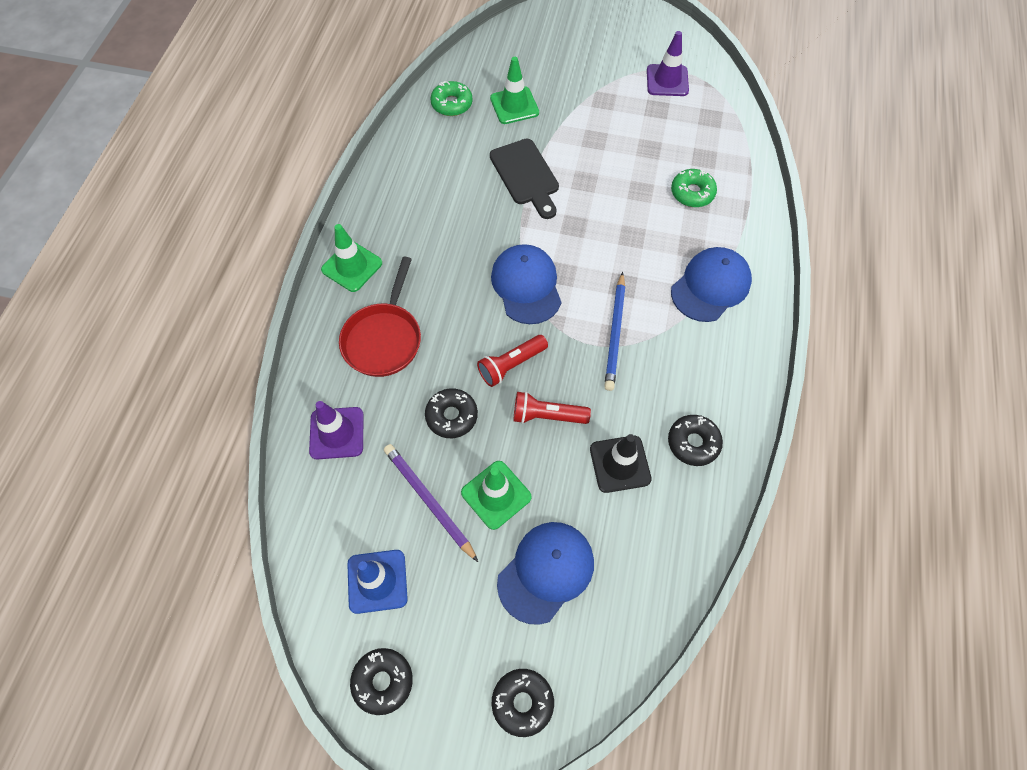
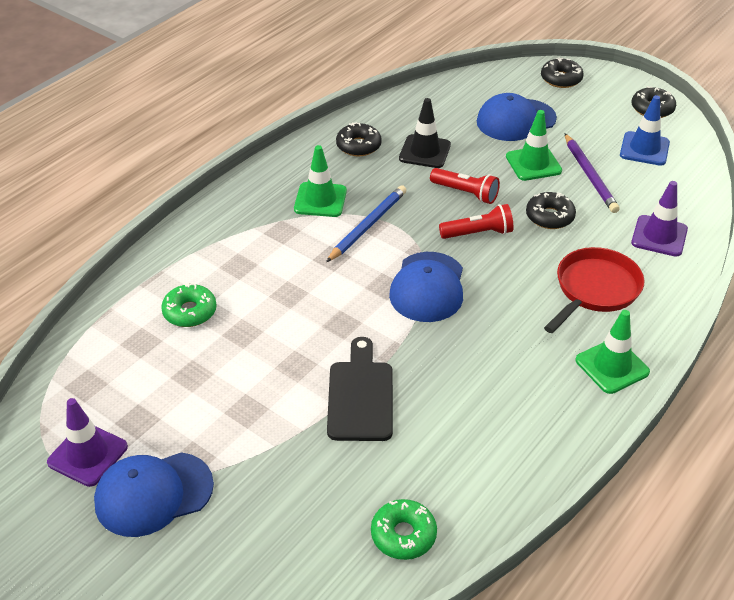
camera: 155 degrees left, 20 degrees down
(514, 105) = (316, 497): green traffic cone -> green traffic cone (320, 200)
(710, 286) = (250, 230): blue cap -> blue cap (153, 494)

